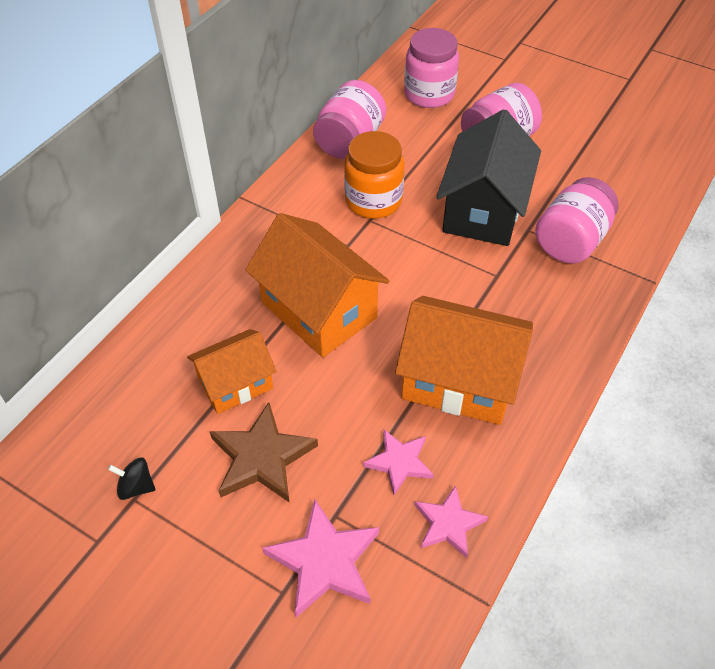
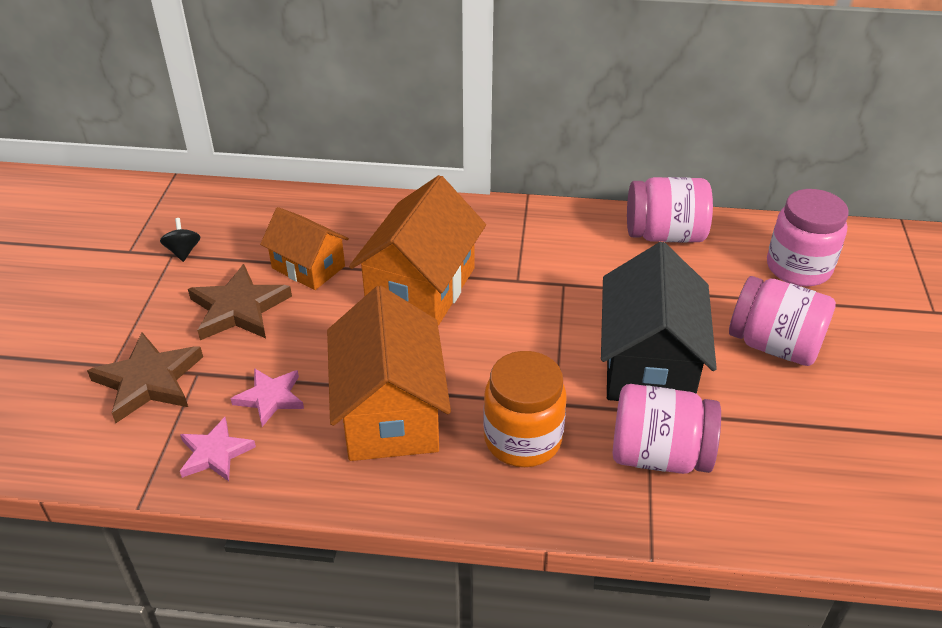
camera: 65 degrees right, 10 degrees down
(324, 561) = (148, 381): pink star -> brown star
(373, 201) = (592, 278): orange jar -> orange jar (522, 439)
(483, 210) = (648, 364): black house -> black house turned 75 degrees counterclockwise

